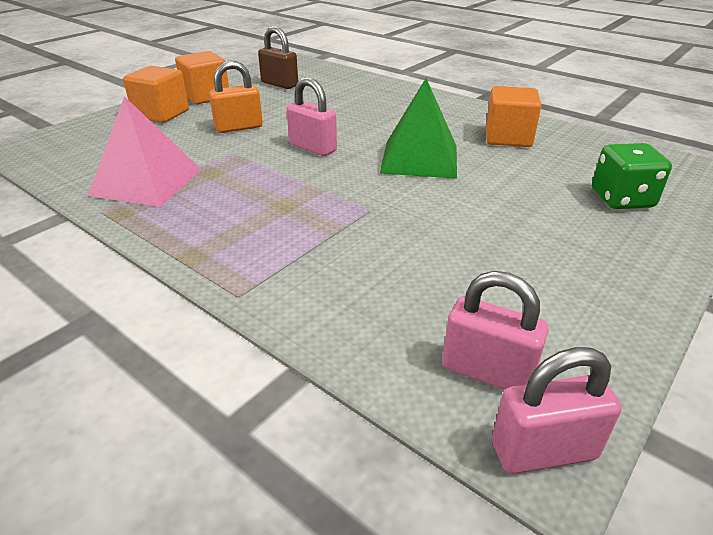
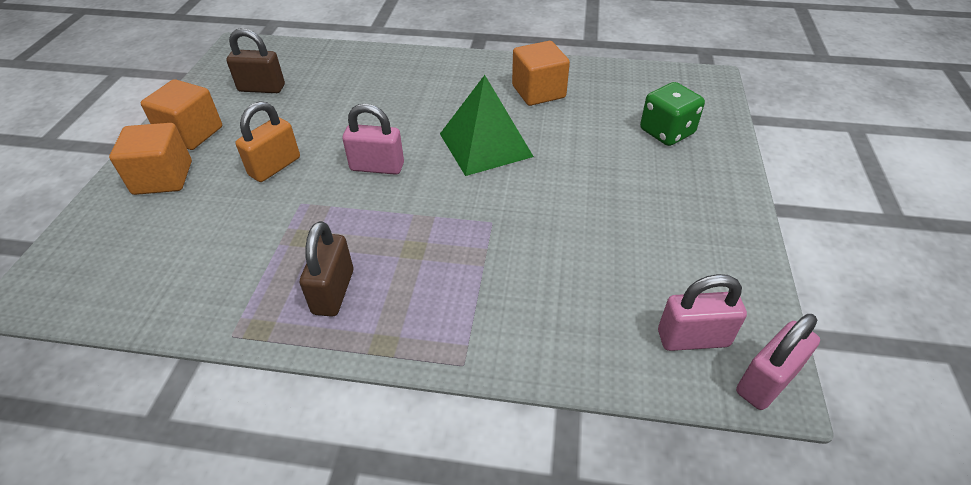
camera: 30 degrees left, 10 degrees up
(146, 182) = (245, 278): pink pyramid -> none
(194, 210) = (333, 292): none -> brown padlock

